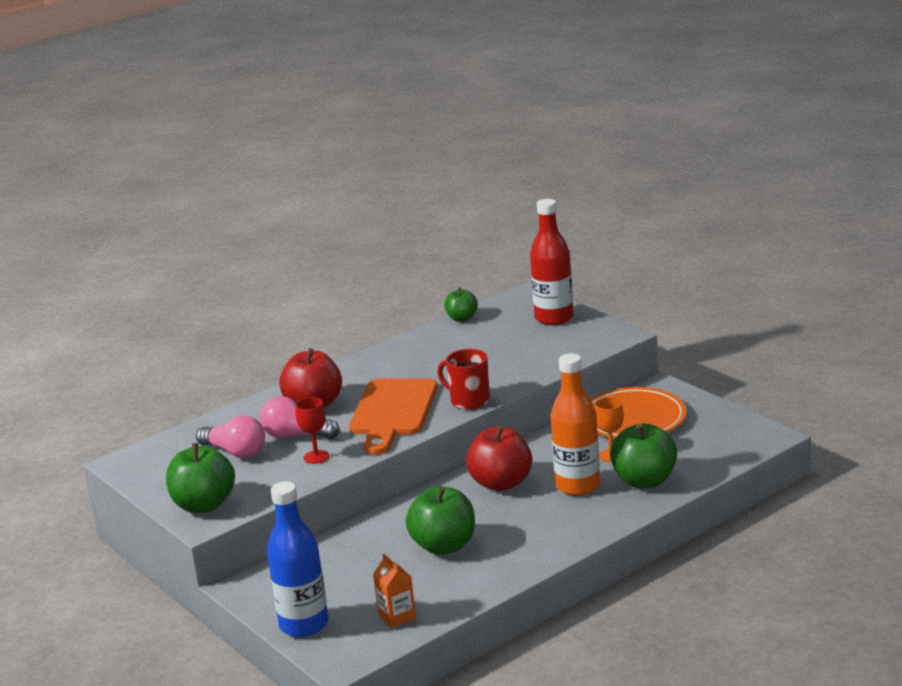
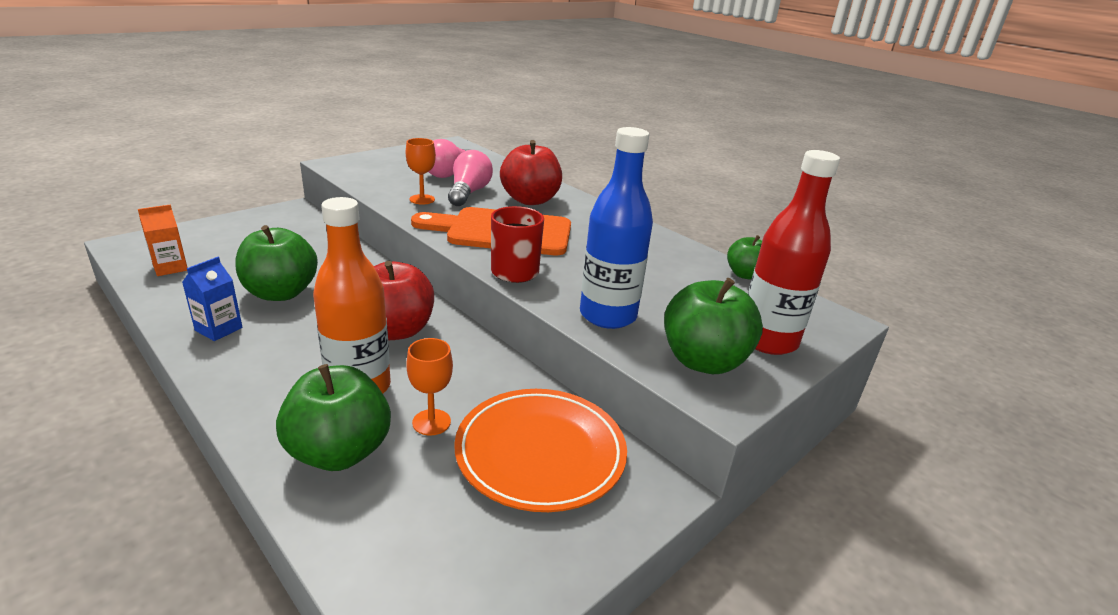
camera: 80 degrees right, 5 degrees up
(204, 505) = (363, 164): green apple -> green apple (703, 361)
(304, 625) = (203, 230): blue bottle -> blue bottle (608, 315)
(316, 457) = (422, 199): red goblet -> orange goblet
(508, 560) = (219, 329): none -> blue carton

